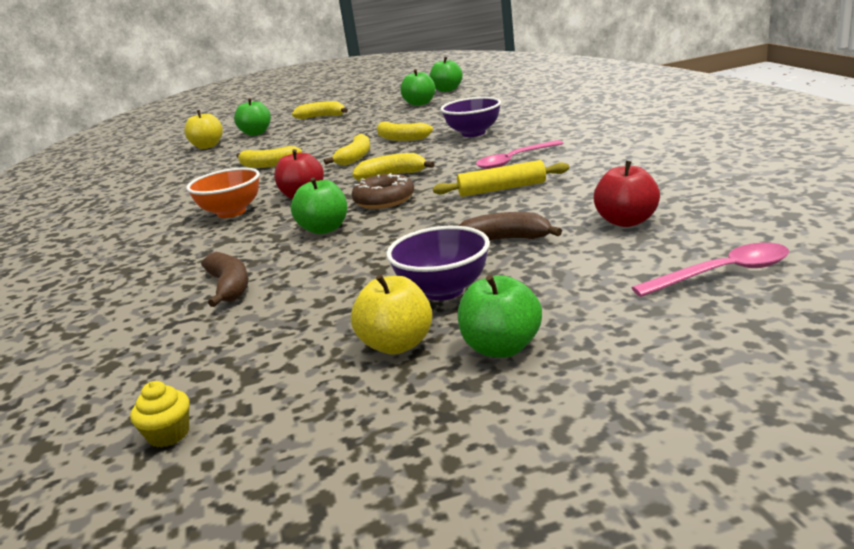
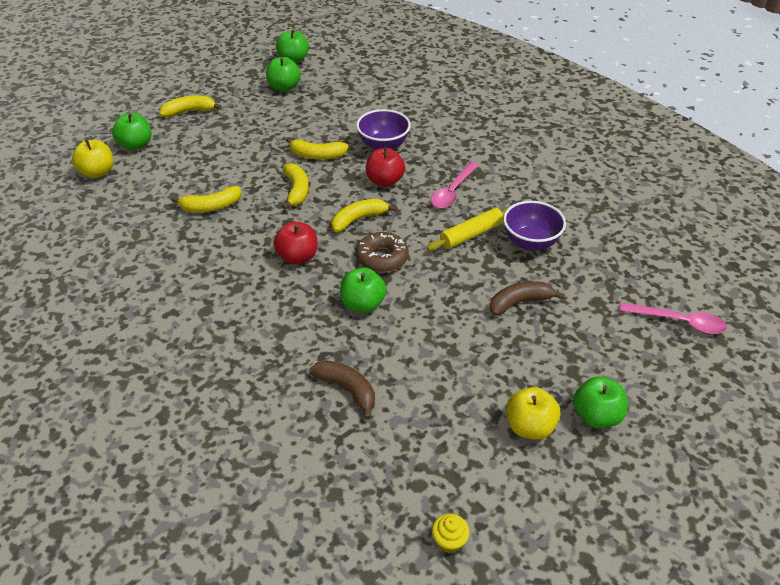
camera: 30 degrees left, 20 degrees up
(231, 212) = (247, 288): orange bowl -> none
(443, 291) = (519, 366): purple bowl -> purple bowl (530, 242)
(626, 221) = (590, 271): red apple -> red apple (385, 181)
(722, 273) = (679, 322): pink spoon -> pink spoon turned 60 degrees clockwise

